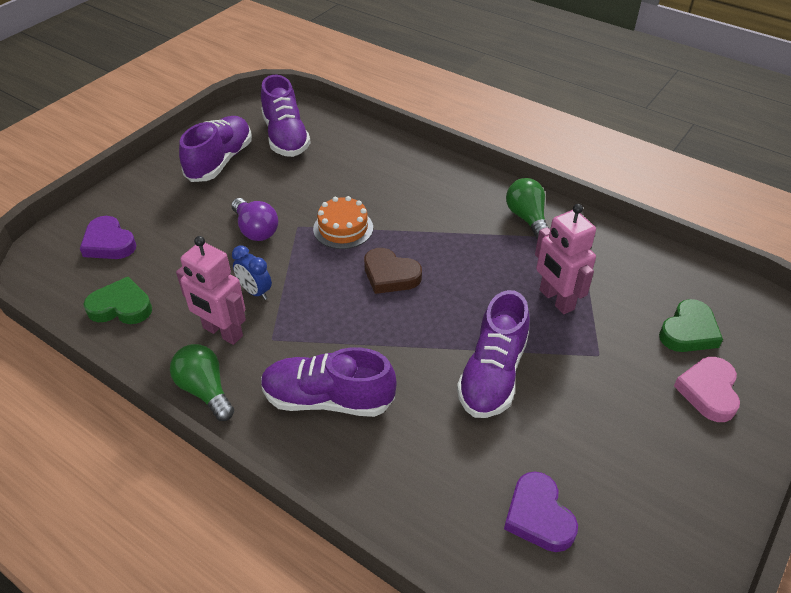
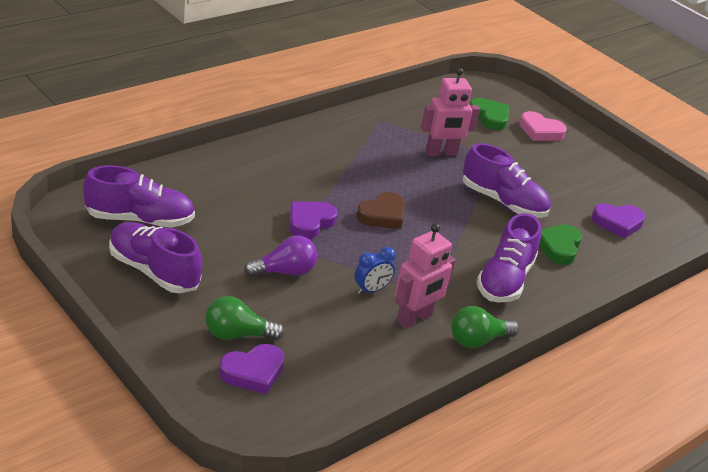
camera: 80 degrees left, 10 degrees down
(121, 307) = (356, 376): green heart -> green heart (558, 247)
(343, 228) = (310, 222): orange cake -> purple heart
(527, 218) = (346, 133): green light bulb -> green light bulb (237, 335)

